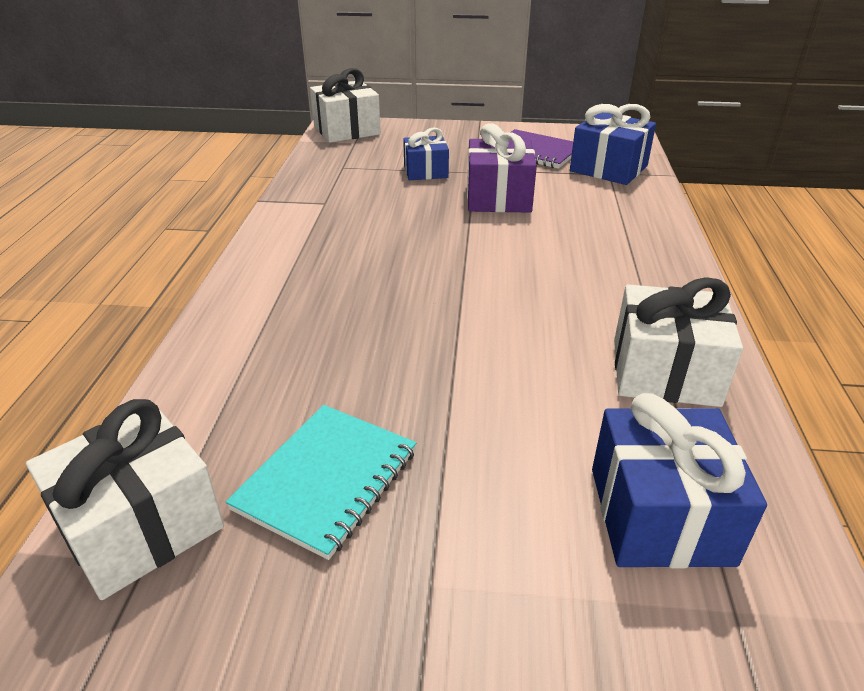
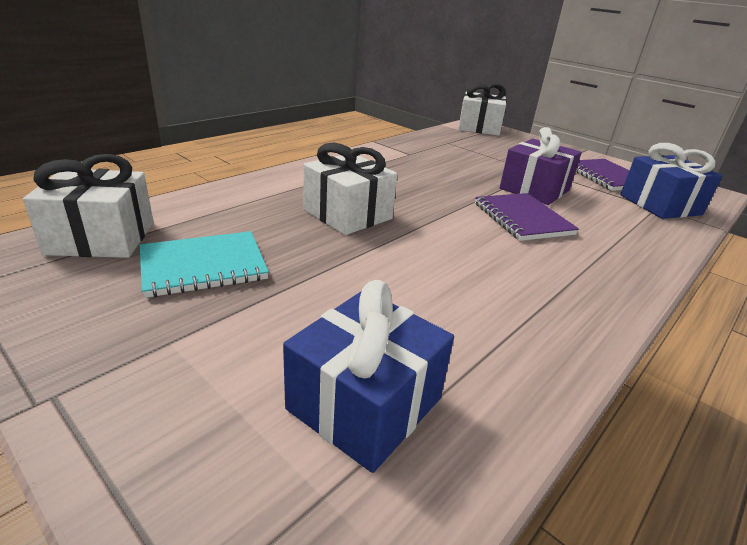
camera: 35 degrees right, 5 degrees down
(425, 171) = (501, 161): blue gift -> none
(531, 241) = (522, 219): none -> purple notebook
(664, 372) = (511, 331): white gift -> white gift (347, 214)

